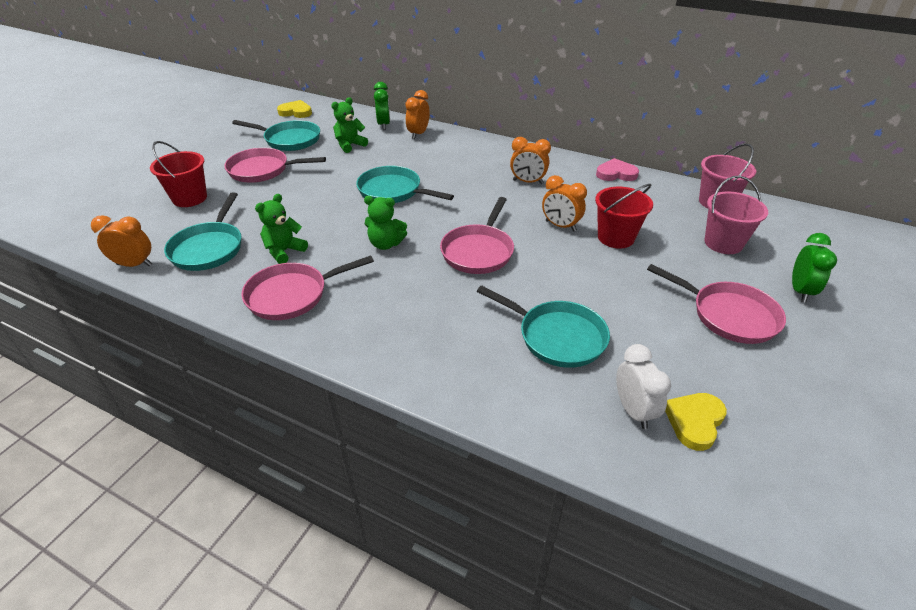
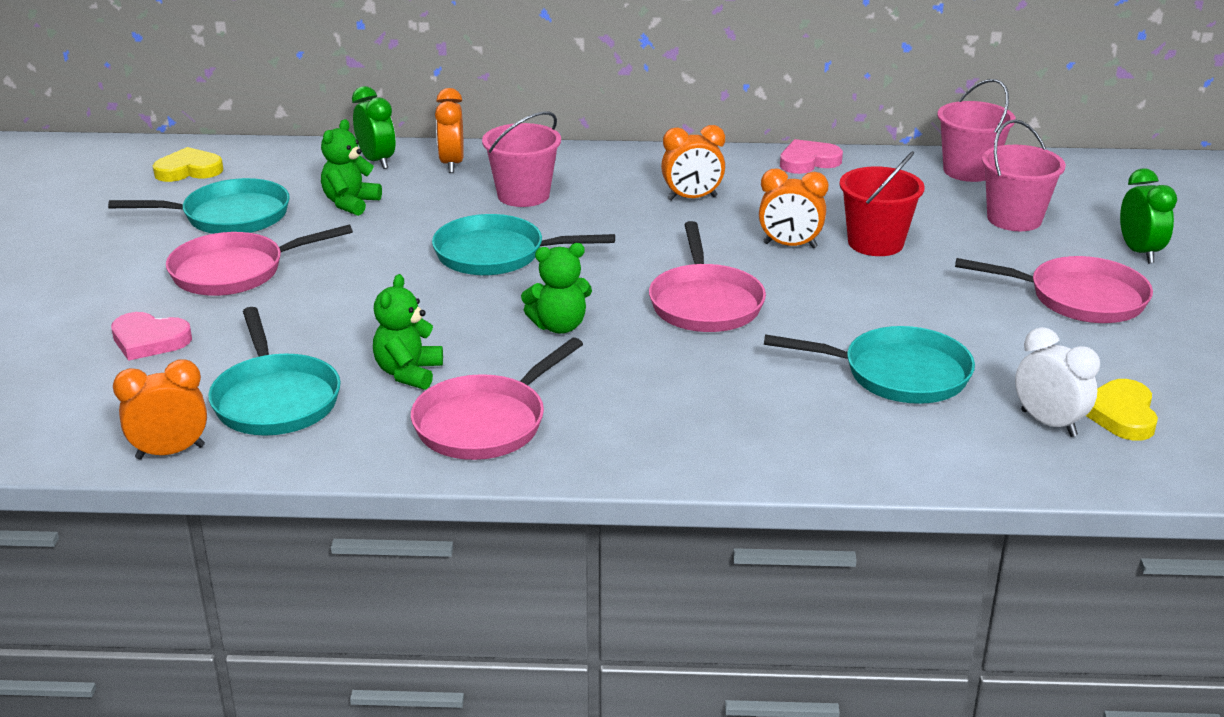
camera: 25 degrees left, 10 degrees down
(190, 198) = (149, 340): red bucket -> pink heart
(438, 159) = (523, 195): none -> pink bucket

